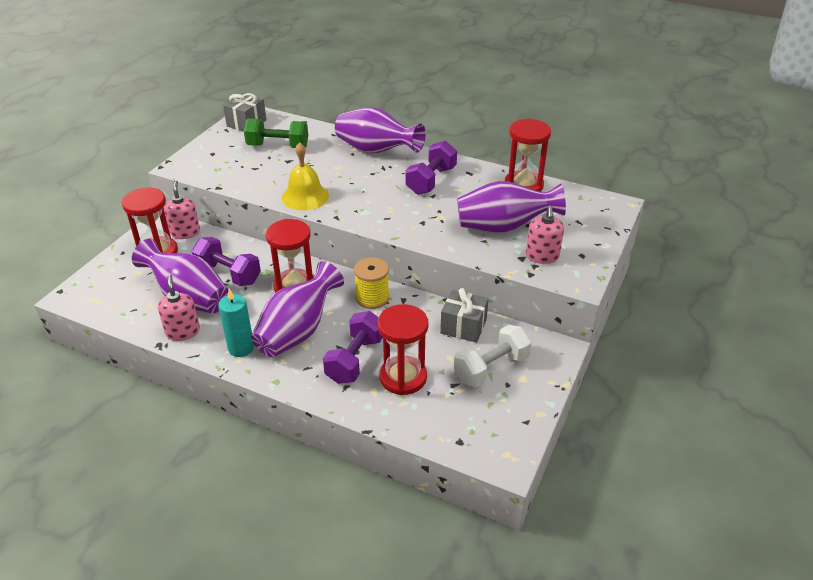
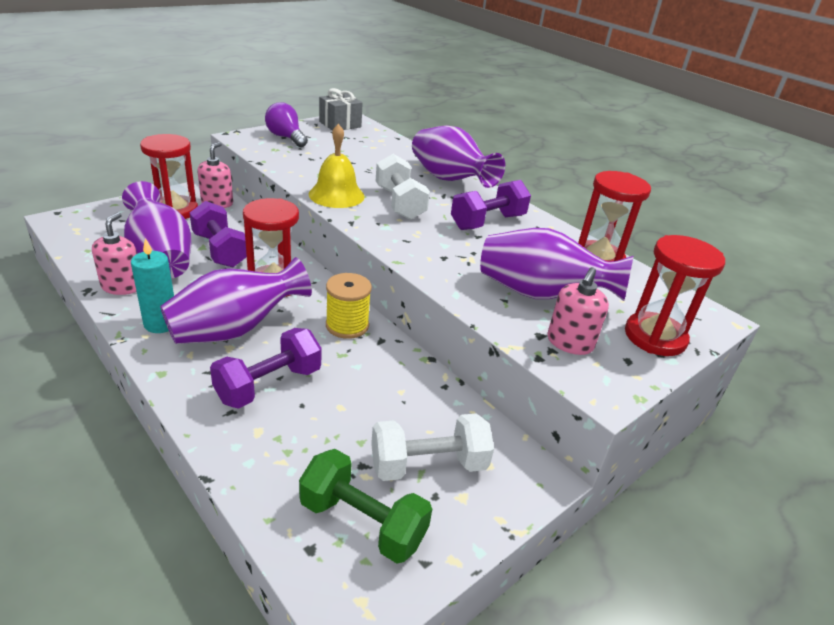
camera: 20 degrees right, 5 degrees down
(215, 153) = (286, 137): none -> purple light bulb
(278, 146) = (351, 149): green dumbbell -> green dumbbell (362, 522)
(357, 187) = (400, 203): none -> white dumbbell
(403, 377) = (307, 429): red hourglass -> red hourglass (655, 337)
(463, 326) = (430, 398): grey gift -> none

